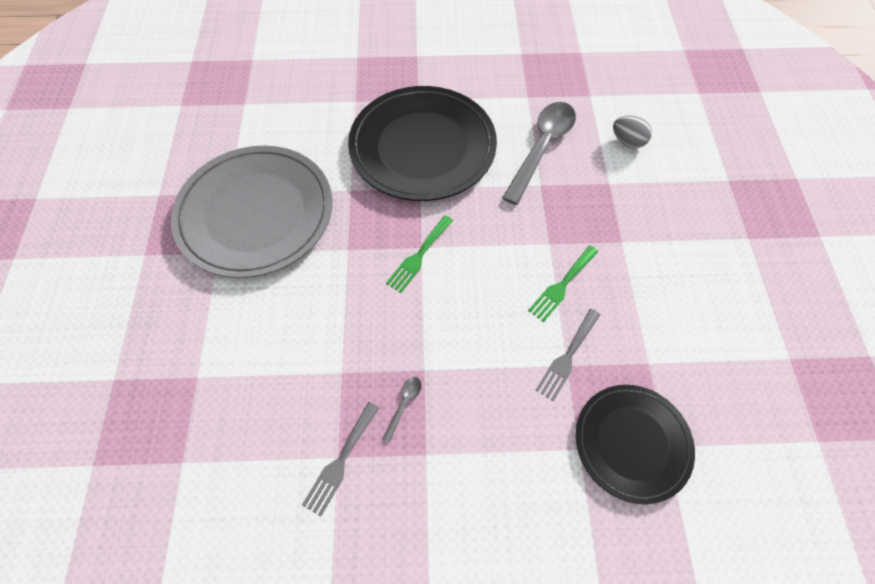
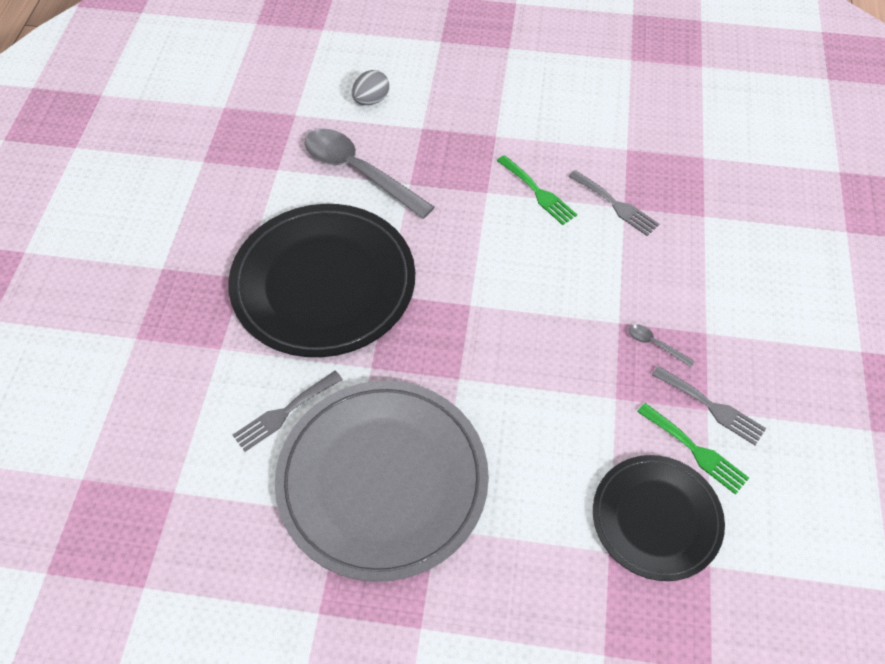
camera: 80 degrees left, 5 degrees down
(306, 146) = (284, 413): none -> grey fork
(418, 256) = (482, 309): green fork -> green fork (696, 451)
(632, 443) = (700, 179): black plate -> black plate (656, 518)

